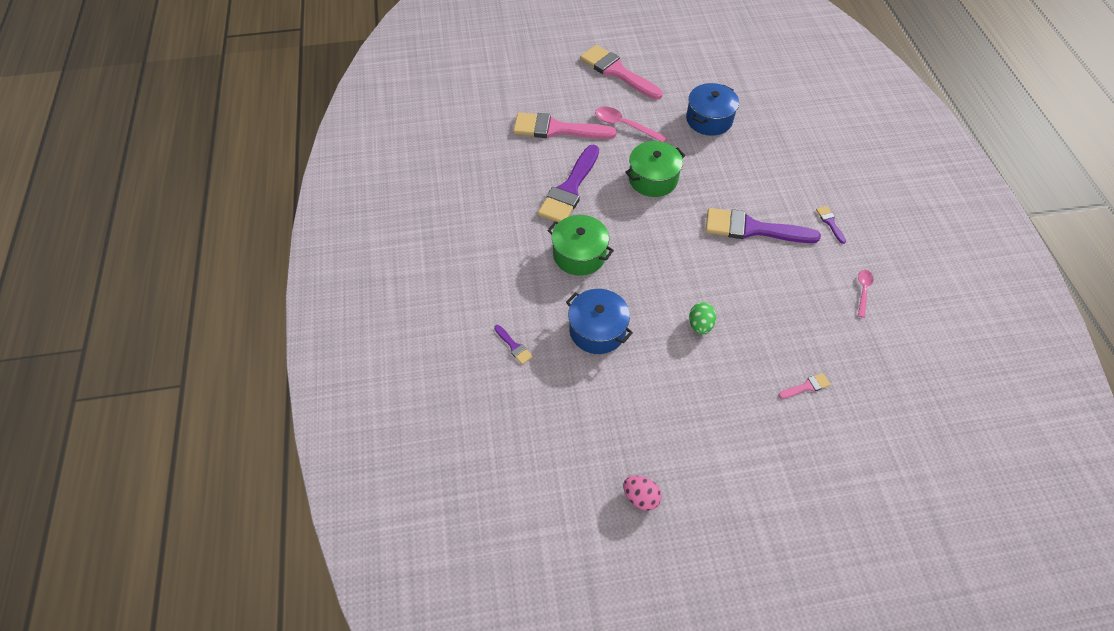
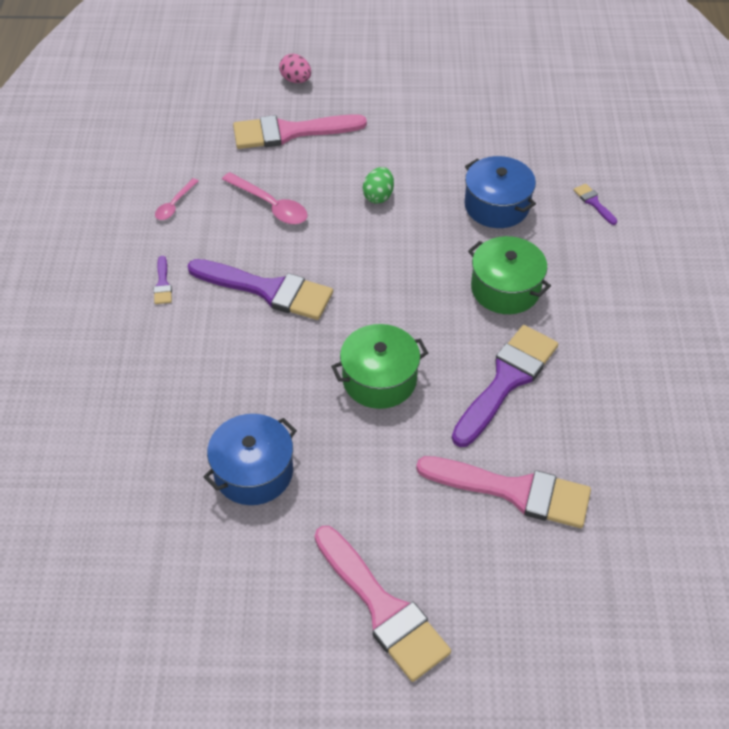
camera: 170 degrees left, 5 degrees down
(625, 125) = (398, 481): pink spoon -> pink spoon (270, 205)
(640, 497) = (480, 79): pink egg -> pink egg (296, 80)
(806, 386) = (290, 132): pink brush -> pink brush, size x2.38

